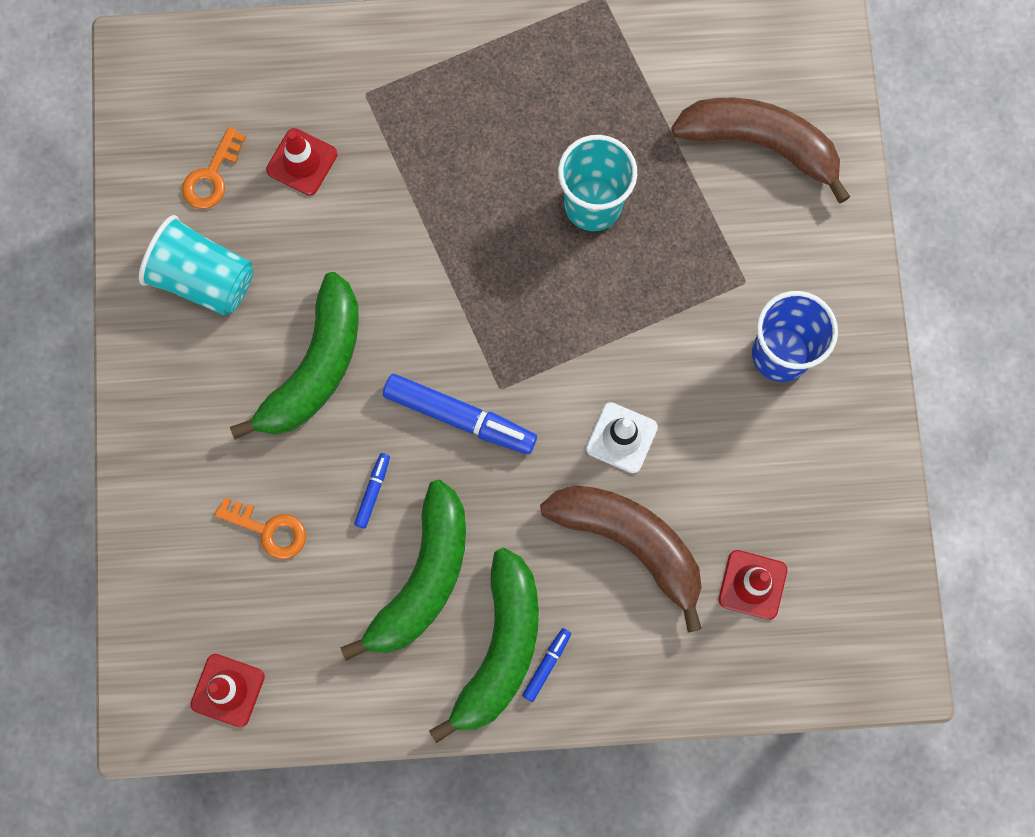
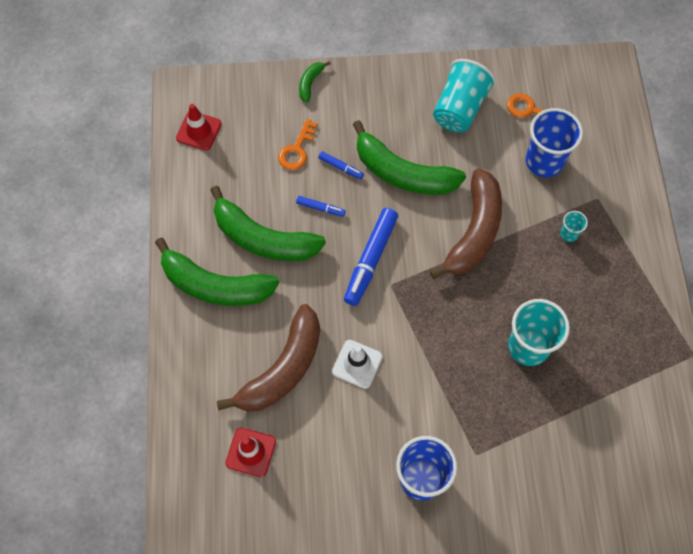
camera: 90 degrees right, 10 degrees down
(145, 510) = (310, 83): none -> green banana
(302, 162) = (544, 161): red traffic cone -> blue cup
(421, 137) = (569, 234): none -> turquoise cup
(546, 665) = (202, 314): blue marker -> blue marker (341, 167)
(761, 145) = (586, 469): brown banana -> brown banana (474, 232)

